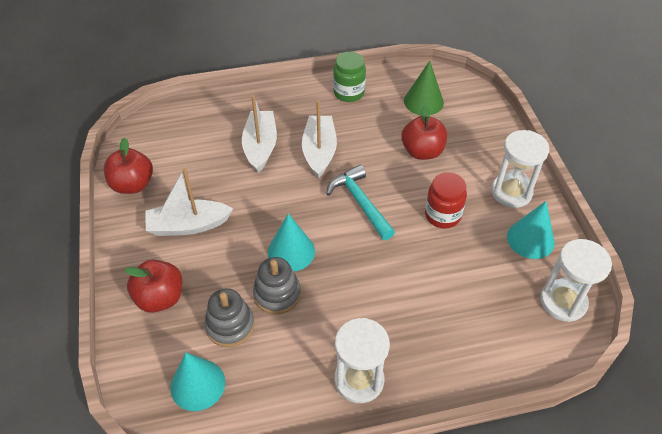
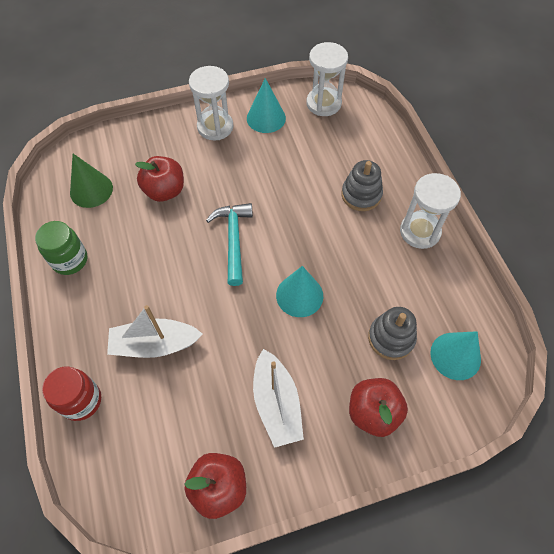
camera: 95 degrees left, 10 degrees up
(277, 294) = (350, 302): grey stacking toy -> grey stacking toy (361, 195)
(319, 151) = (163, 282): white boat -> none
(360, 202) = (234, 240): turquoise hammer -> turquoise hammer turned 120 degrees clockwise
(442, 215) = (245, 176): red jar -> red jar (81, 401)

